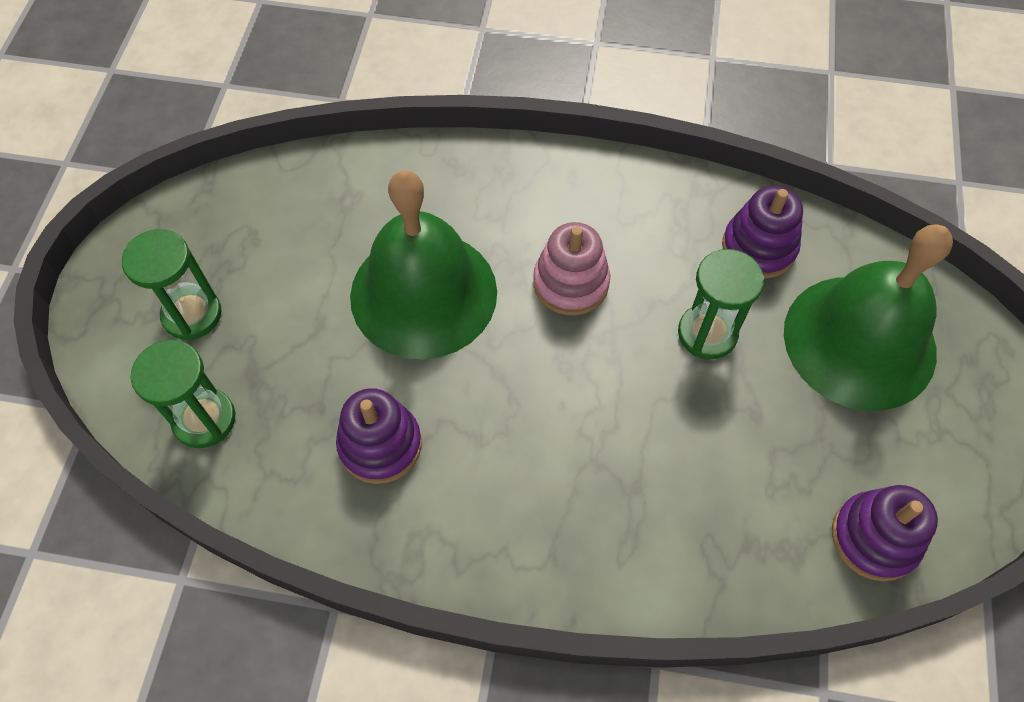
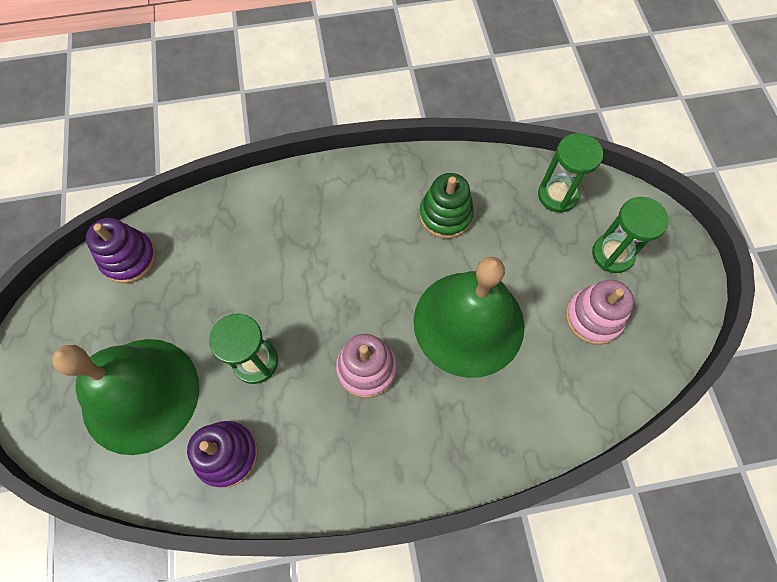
camera: 160 degrees right, 5 degrees up
(270, 252) = (593, 317): none -> pink stacking toy
(380, 445) = (445, 215): purple stacking toy -> green stacking toy

